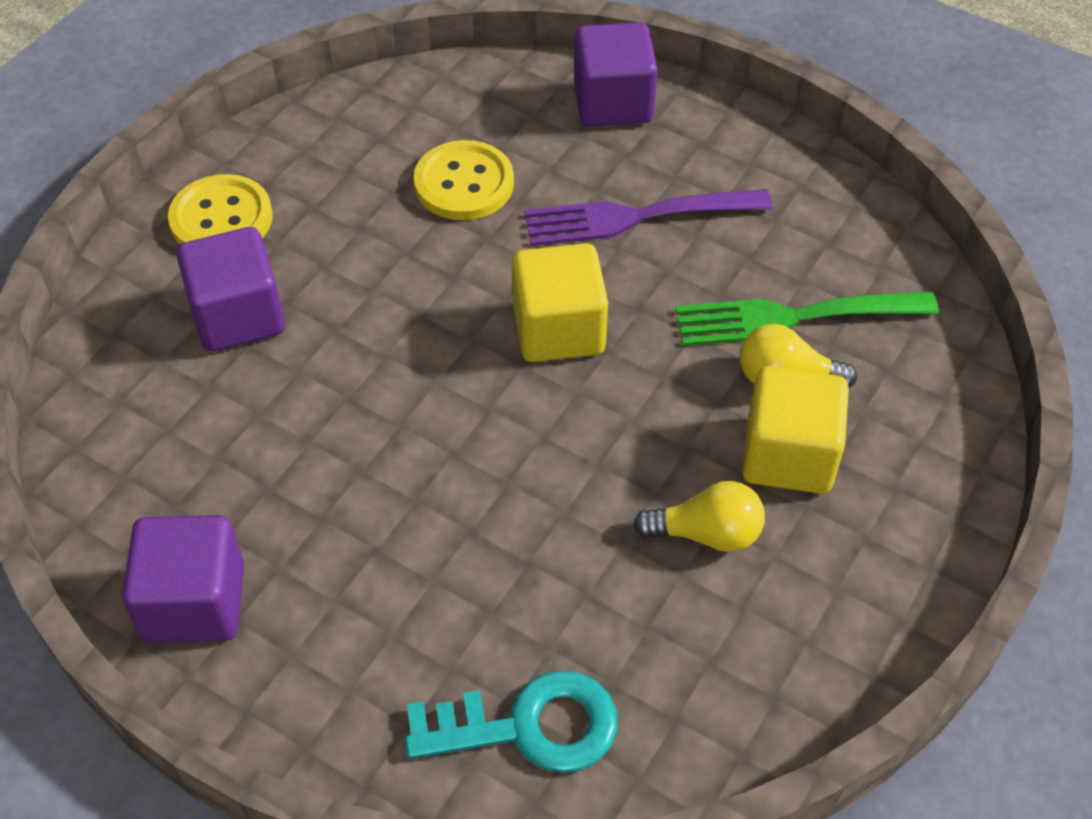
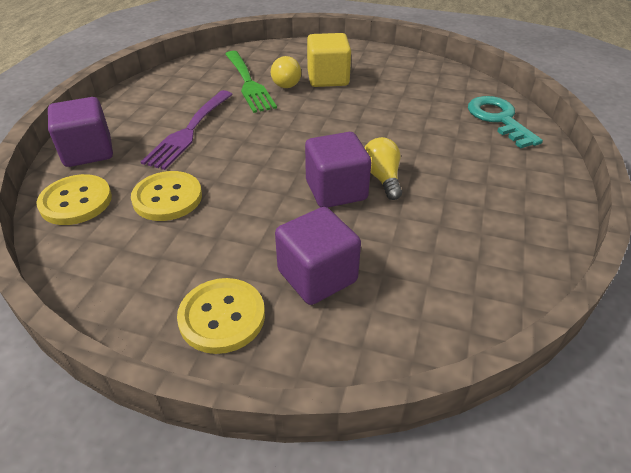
camera: 105 degrees left, 10 degrees down
(195, 602) = (528, 232): purple cube -> purple cube (336, 190)
(492, 96) = (76, 201): none -> yellow button
(559, 330) = (279, 144): yellow cube -> none
(635, 217) = (189, 131): purple fork -> purple fork turned 45 degrees clockwise
(706, 533) = (378, 92): yellow light bulb -> yellow light bulb (382, 178)

